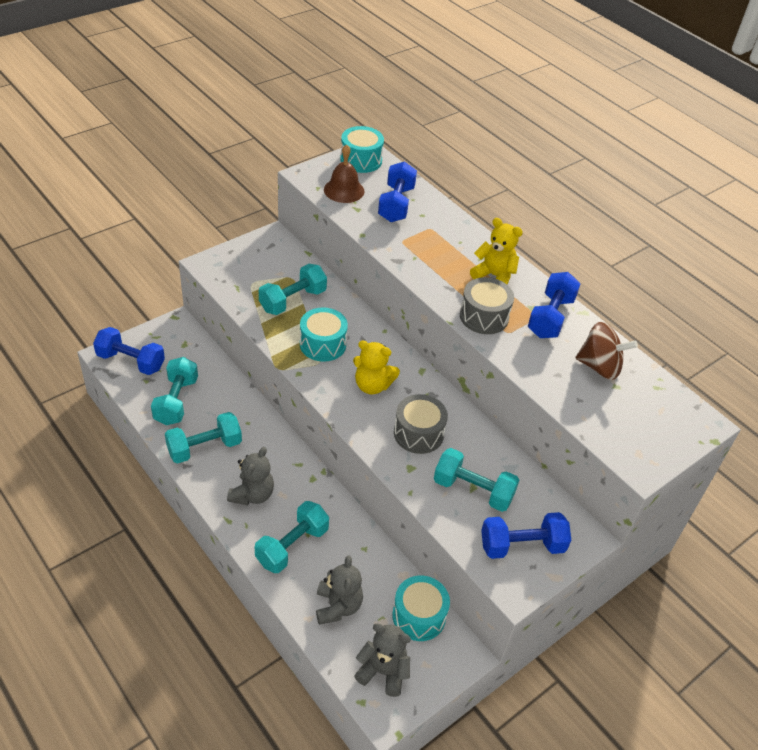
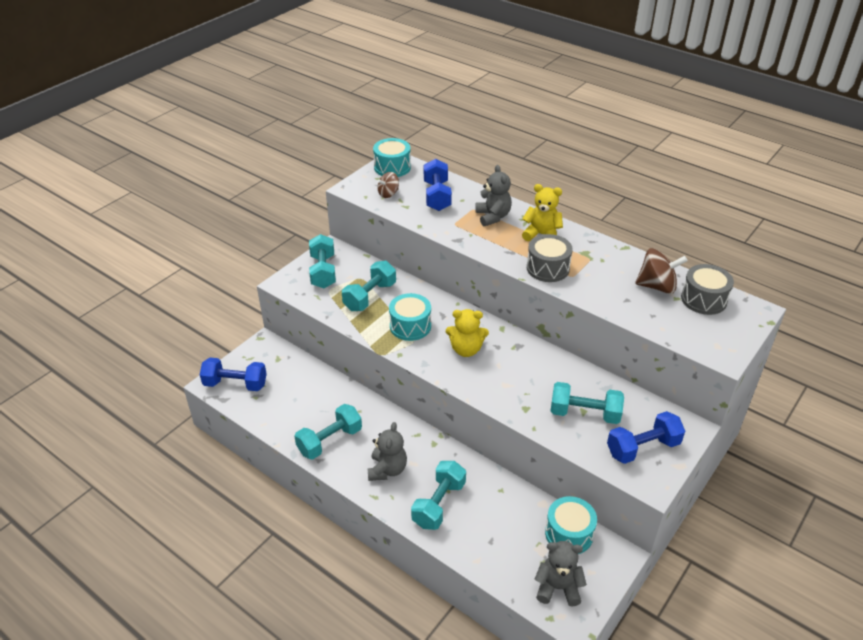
camera: 10 degrees left, 5 degrees down
(176, 401) = (289, 408): turquoise dumbbell -> turquoise dumbbell (323, 271)
(338, 606) = (498, 544): grey teddy bear -> grey teddy bear (493, 217)
(344, 190) = (388, 194): brown bell -> brown spinning top
(418, 433) = (520, 379): grey drum -> grey drum (703, 299)
(550, 317) = (601, 257): blue dumbbell -> none

